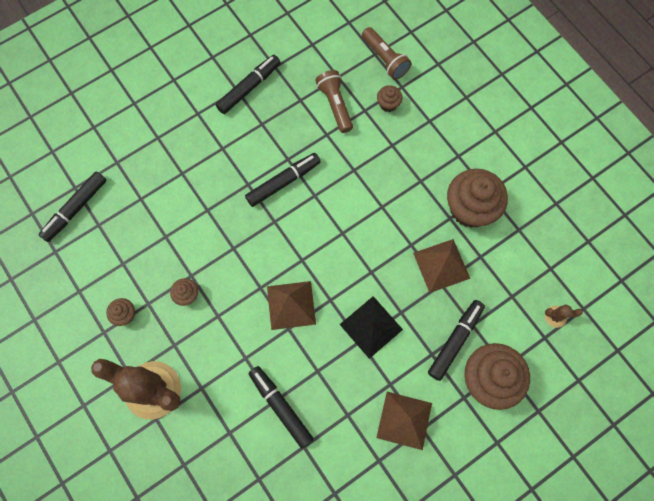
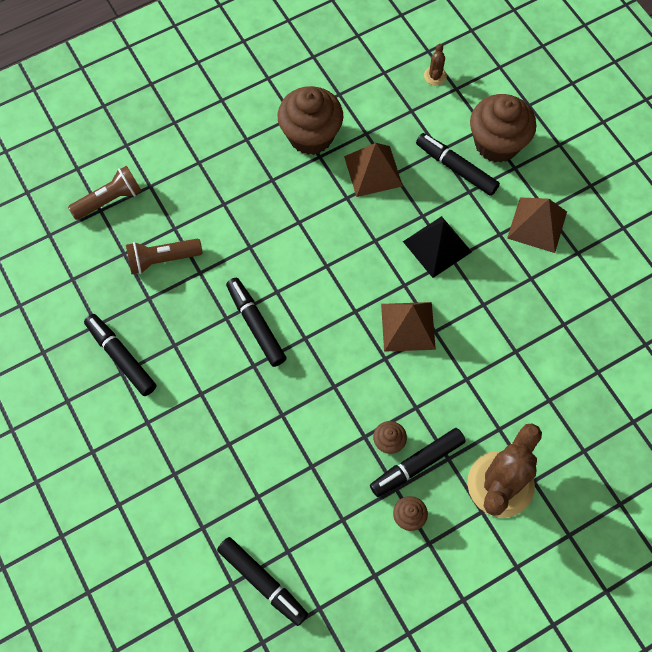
camera: 85 degrees left, 5 degrees down
(281, 407) = (522, 344): black marker -> black marker (417, 464)
(388, 104) = (170, 202): brown cupcake -> none

